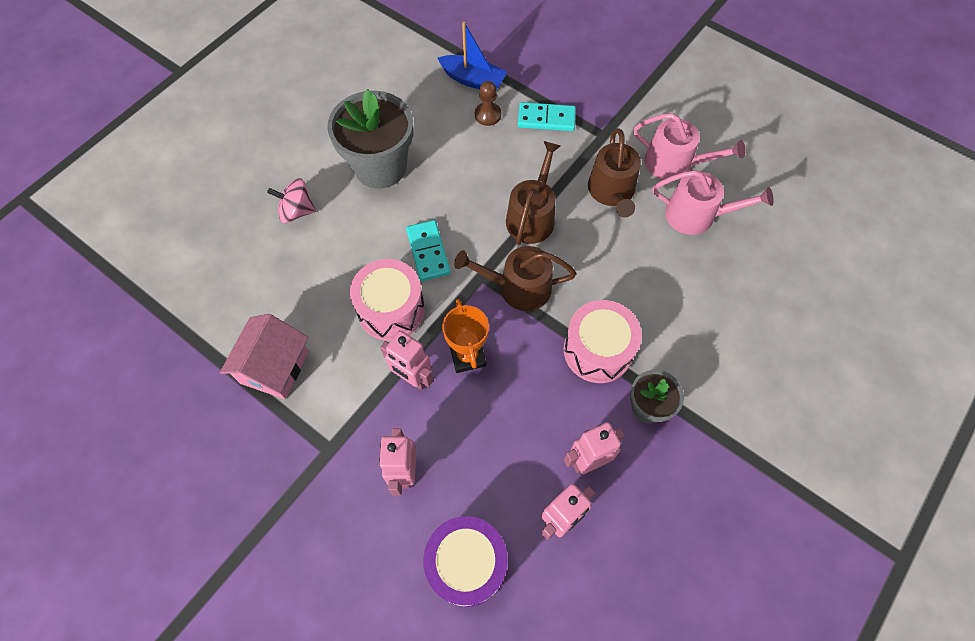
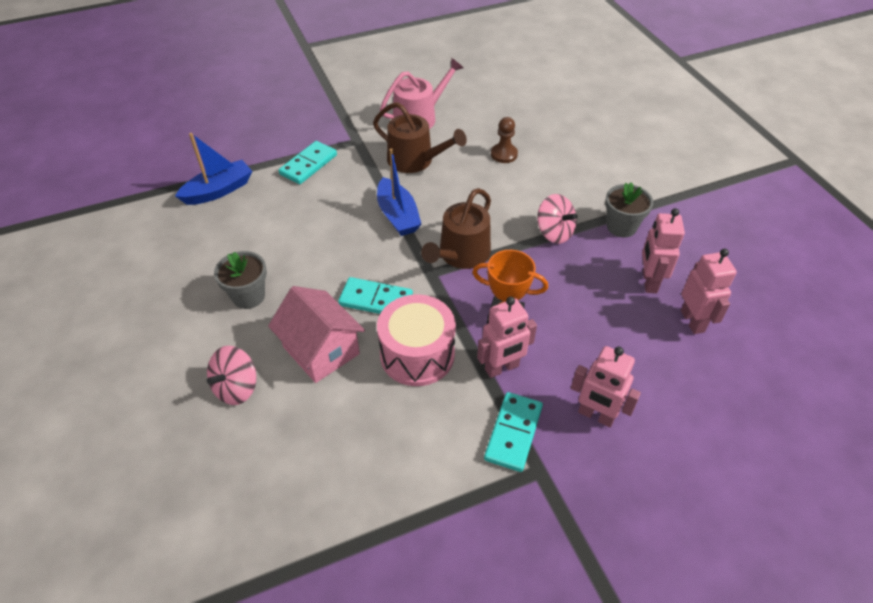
camera: 60 degrees left, 15 degrees down
(275, 367) = (413, 485): pink house -> pink house (321, 350)
(354, 415) = (513, 433): none -> turquoise domino
(380, 167) = (248, 296): grey flower pot -> grey flower pot, size x0.54
(467, 564) = (707, 404): purple drum -> none
(488, 115) = (267, 197): brown pawn -> brown pawn (504, 154)
(532, 216) = (398, 215): brown watering can -> blue boat
(597, 350) = (554, 232): pink drum -> pink spinning top
(696, 215) = (474, 127): pink watering can -> none

